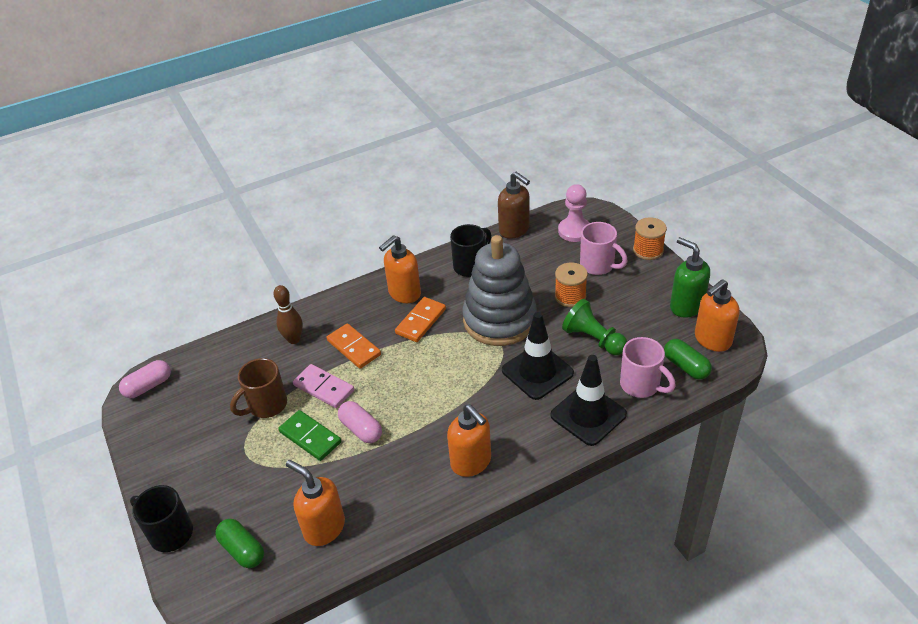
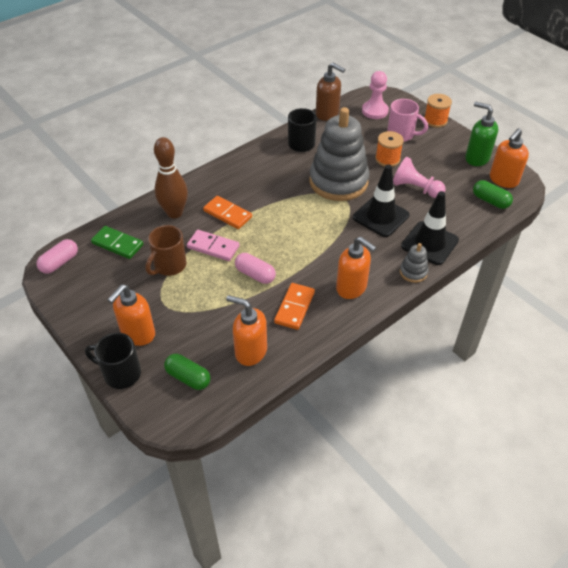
camera: 15 degrees left, 5 degrees up
(294, 339) = (174, 213): brown bowling pin -> brown bowling pin, size x1.51
(310, 437) = (215, 285): green domino -> green domino (117, 244)
(404, 293) = (255, 169): orange soap dispenser -> orange soap dispenser (138, 334)
(420, 321) = (275, 189): orange domino -> orange domino (294, 307)
(555, 451) = (413, 272): none -> grey stacking toy
(593, 339) = (415, 188): green pawn -> pink pawn
(641, 385) = (462, 217): pink mug -> none

